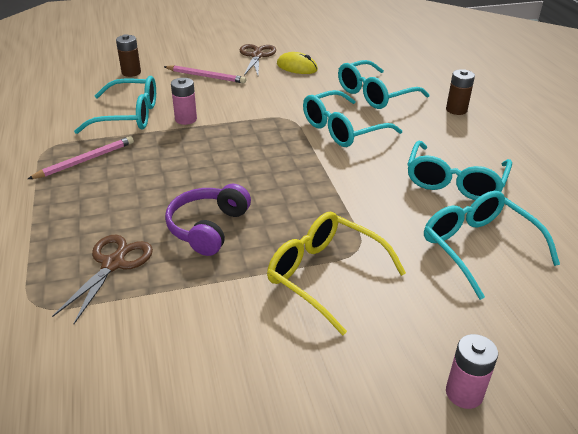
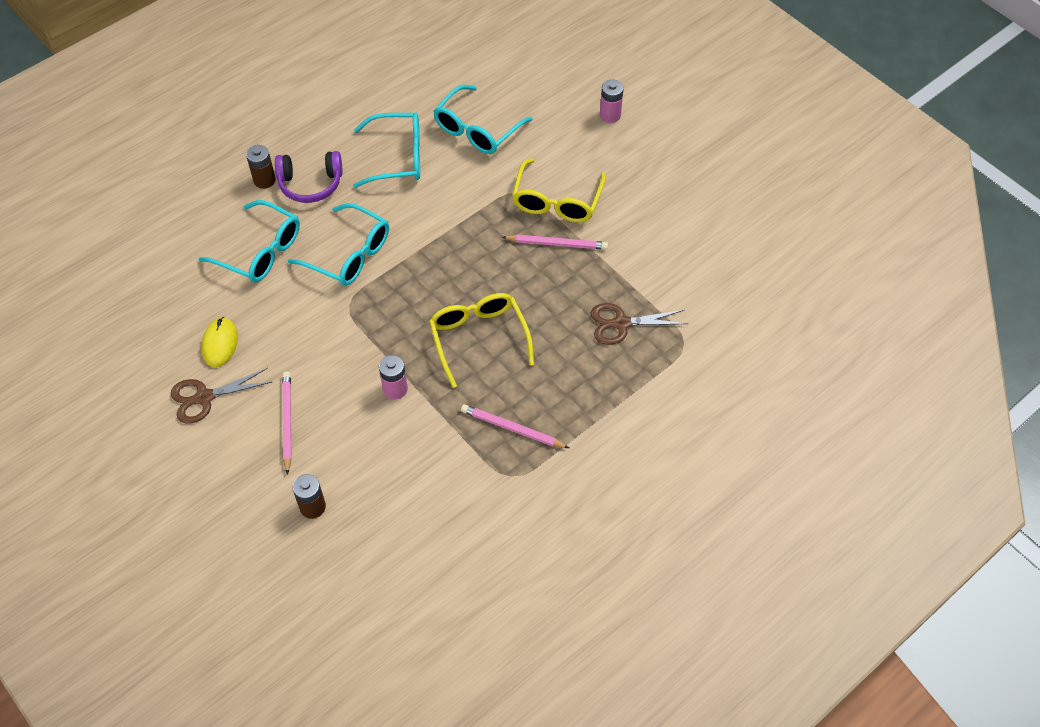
camera: 115 degrees left, 20 degrees up
(129, 116) = (414, 443): turquoise glasses -> none
(192, 169) = (478, 338): none -> yellow glasses
(208, 228) = (549, 288): purple headphones -> purple headphones (310, 184)
(261, 253) = (556, 244): none -> pink pencil

